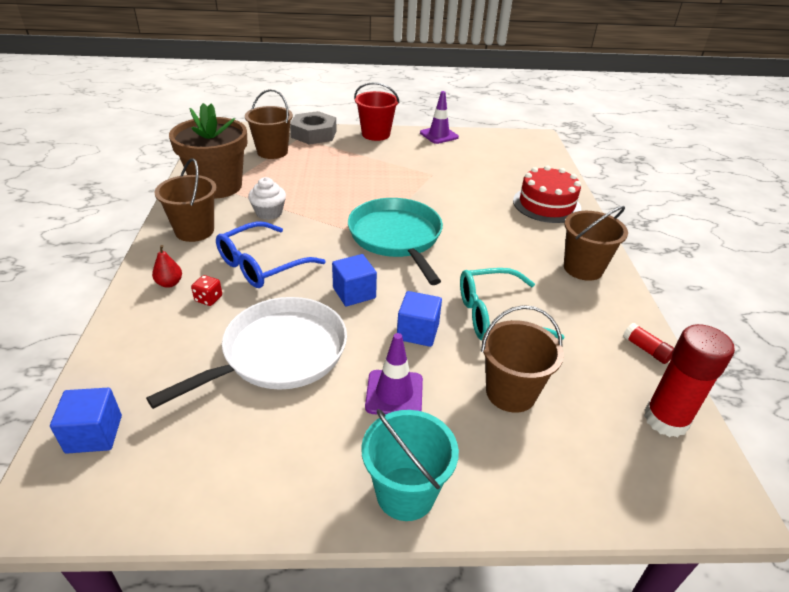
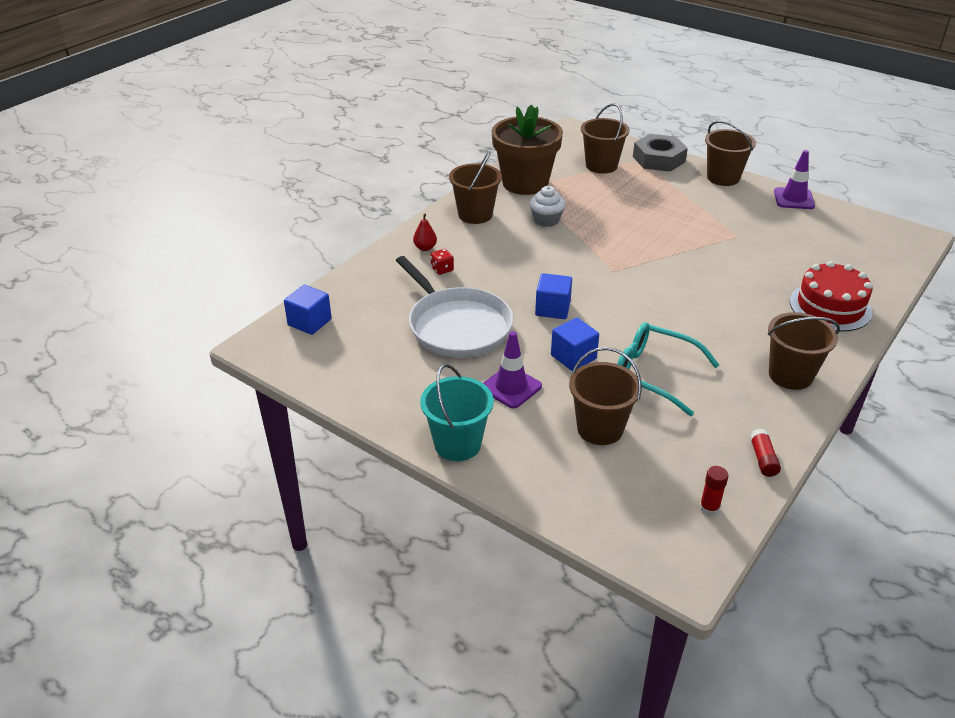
camera: 40 degrees right, 0 degrees up
(262, 264) = (502, 260): blue glasses -> none
(279, 353) = (457, 326): white pan -> white pan turned 60 degrees clockwise
(376, 134) = (723, 178): red bucket -> brown bucket
(396, 237) = (636, 280): turquoise pan -> none
(666, 419) = (709, 508): red glue stick -> red glue stick, size x0.48

